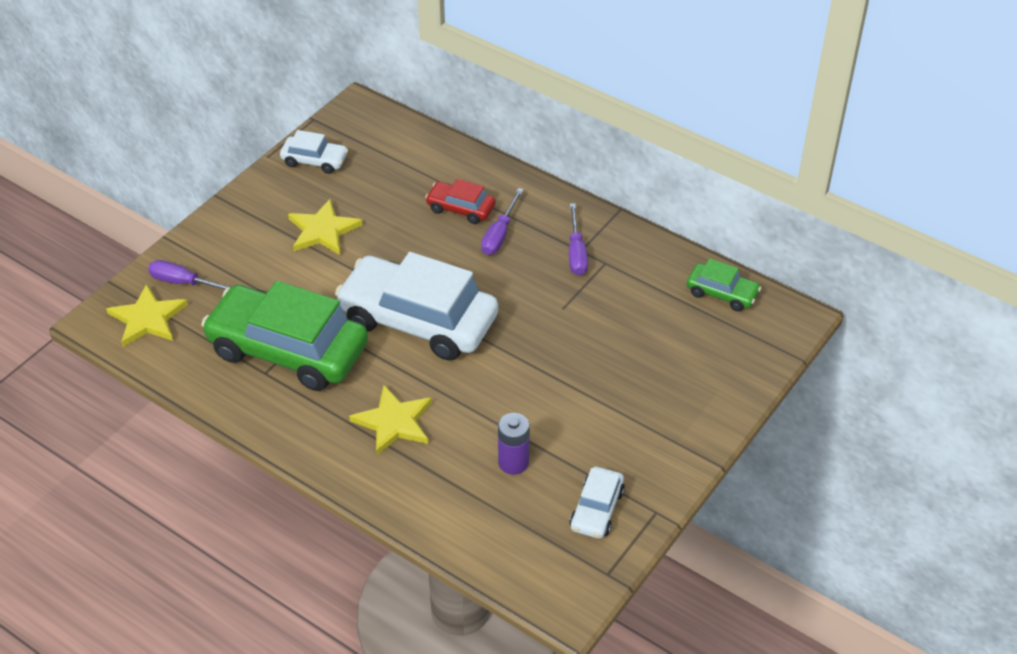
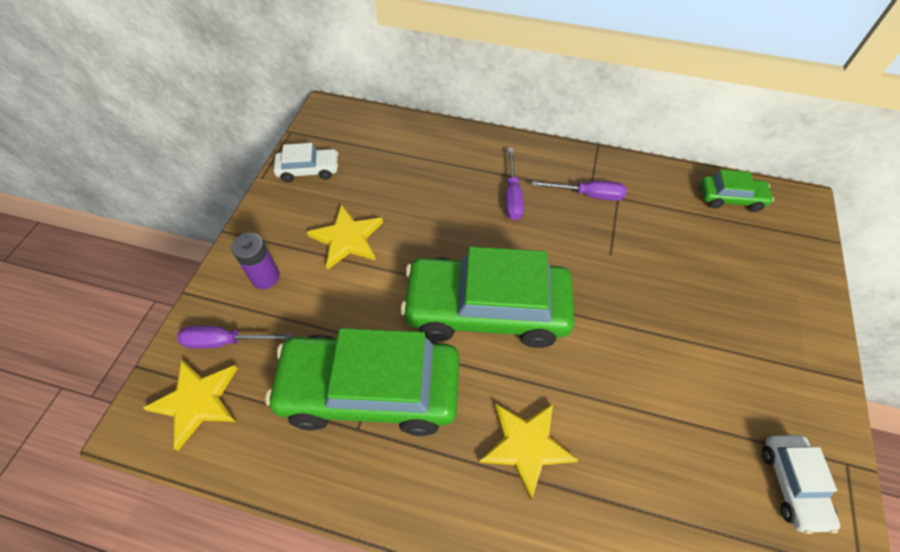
camera: 20 degrees left, 10 degrees up
(418, 320) = (486, 310): white car -> green car
(460, 208) = (464, 181): red car -> none
(513, 462) = (675, 453): purple battery -> purple battery (265, 277)
(576, 253) = (588, 195): purple screwdriver -> purple screwdriver turned 60 degrees counterclockwise

